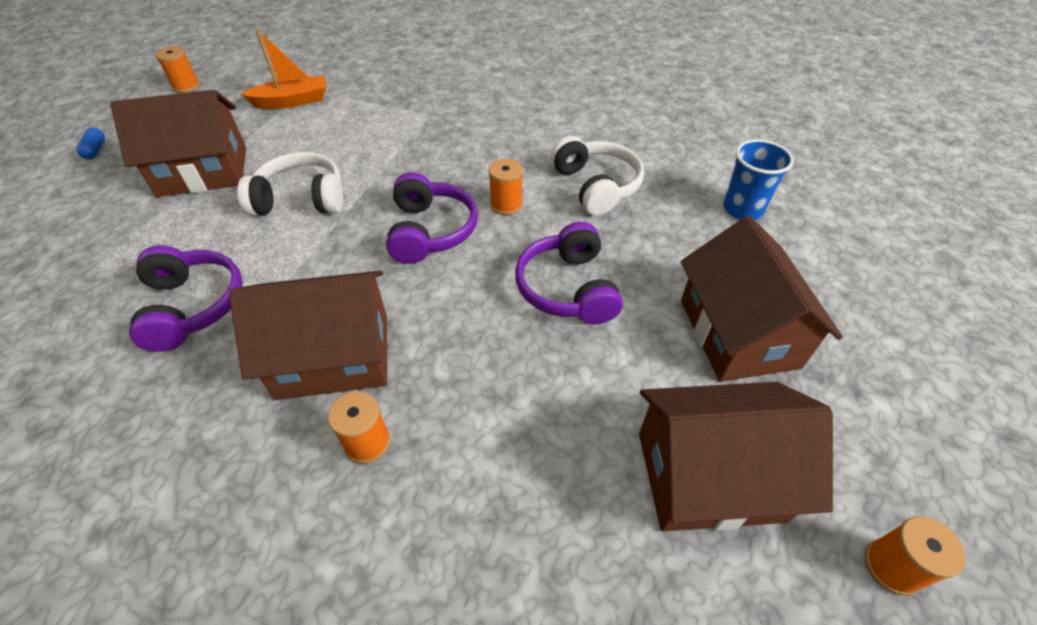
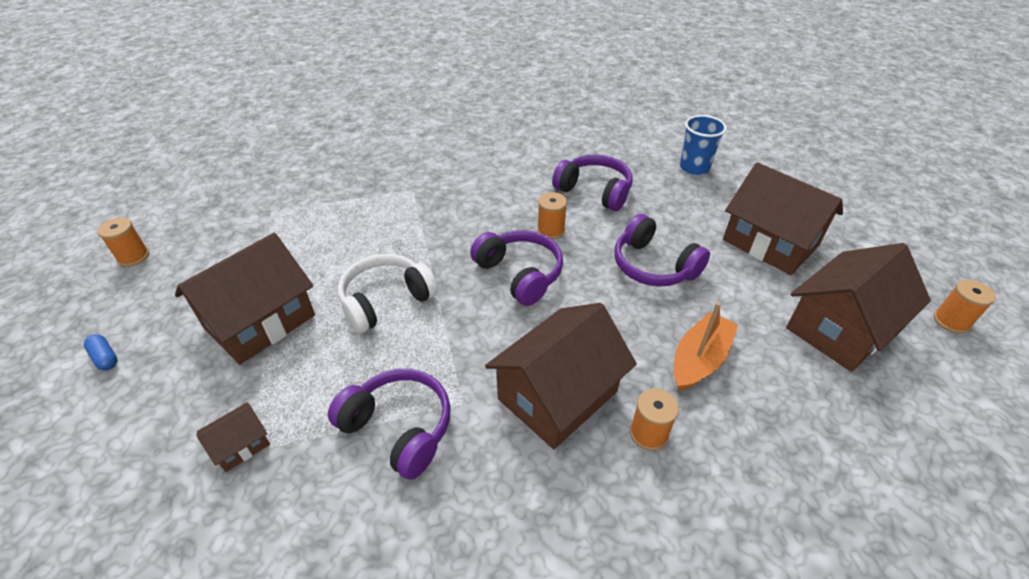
camera: 35 degrees left, 5 degrees down
(93, 255) = (240, 445): none -> brown house
(292, 101) = (271, 226): orange boat -> orange boat (699, 359)
(596, 186) = (594, 191): white headphones -> purple headphones

